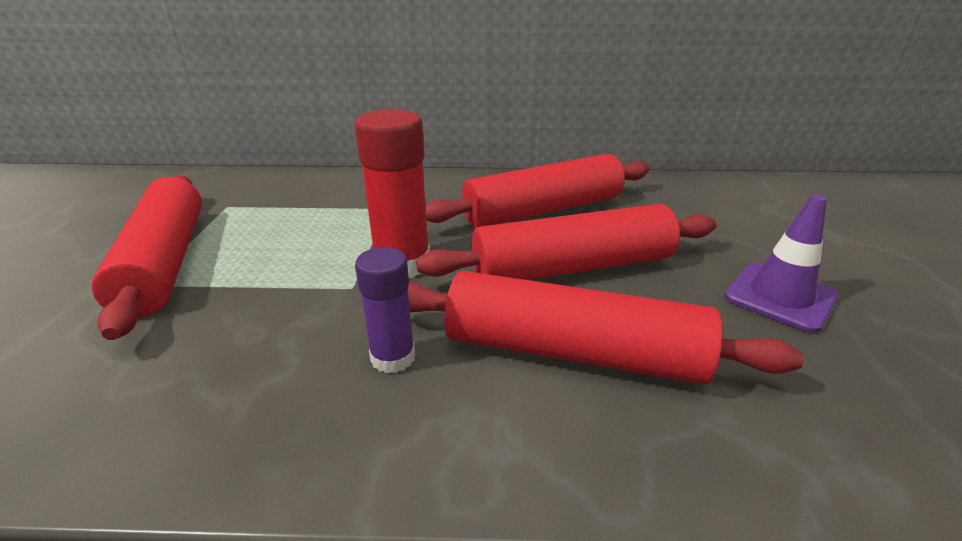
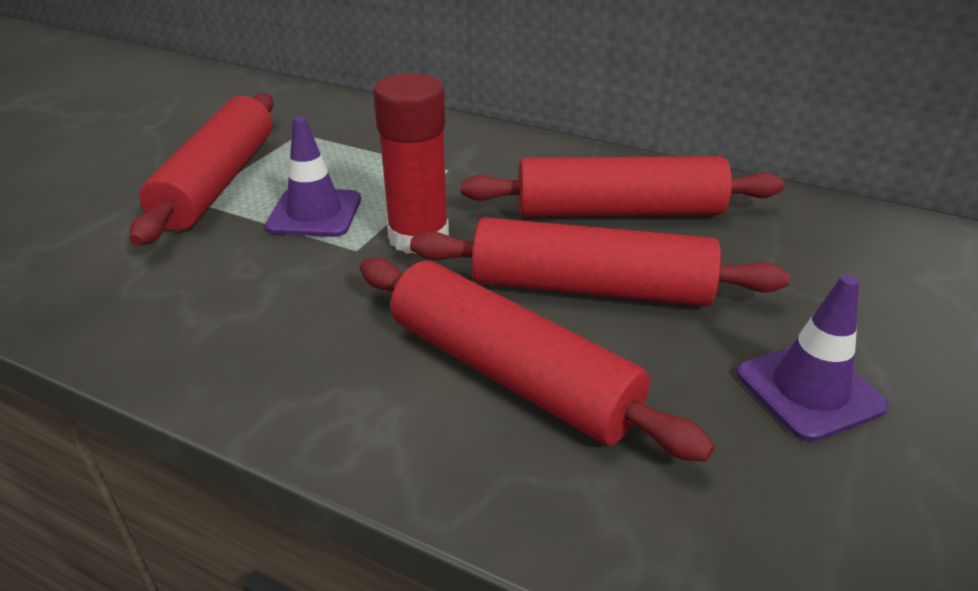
camera: 25 degrees right, 5 degrees up
(288, 267) = (314, 213): none -> purple traffic cone
(393, 358) = (344, 327): purple glue stick -> none

